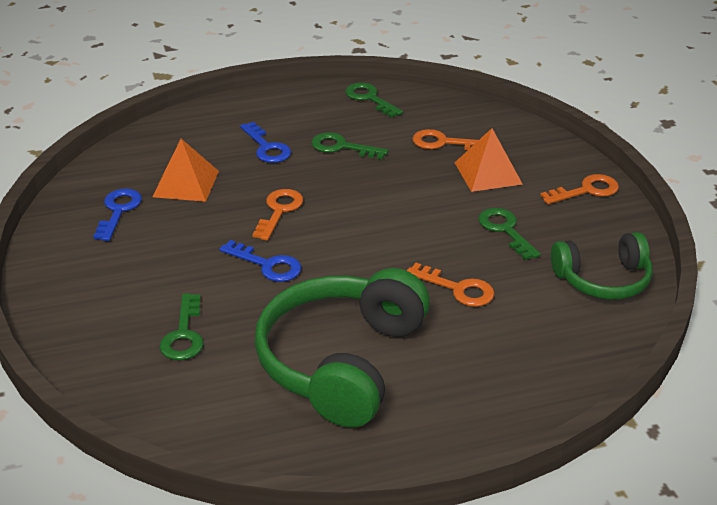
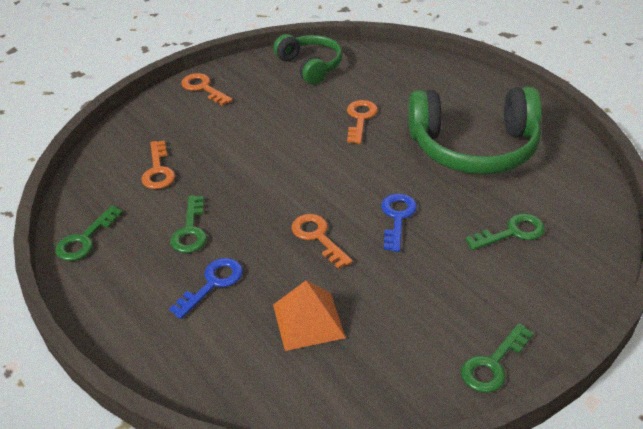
camera: 110 degrees left, 5 degrees up
(118, 211) = (384, 354): blue key -> none
(279, 211) = (317, 237): orange key -> orange key turned 60 degrees clockwise
(488, 173) = (199, 137): orange pyramid -> none
(505, 230) = (276, 113): green key -> green key (493, 364)

